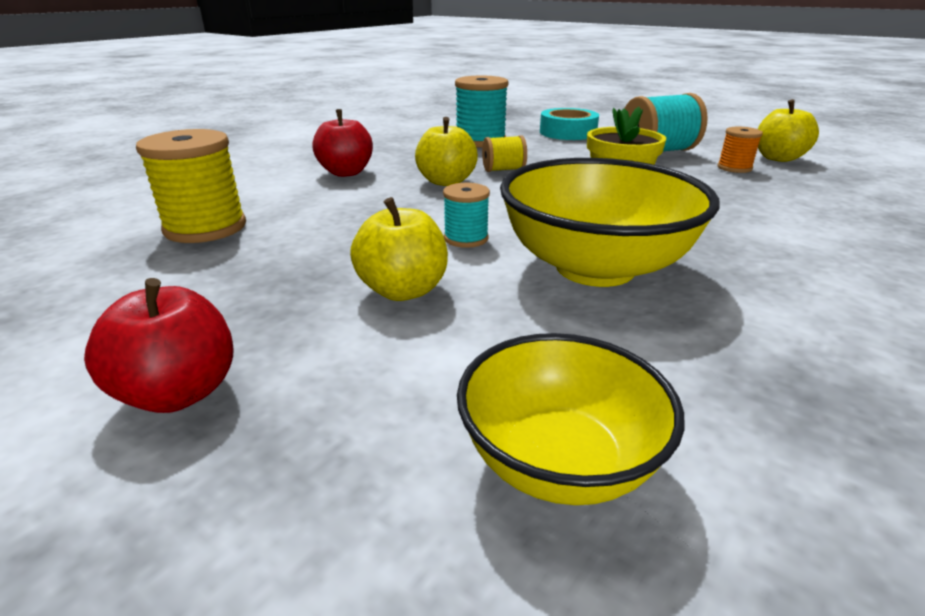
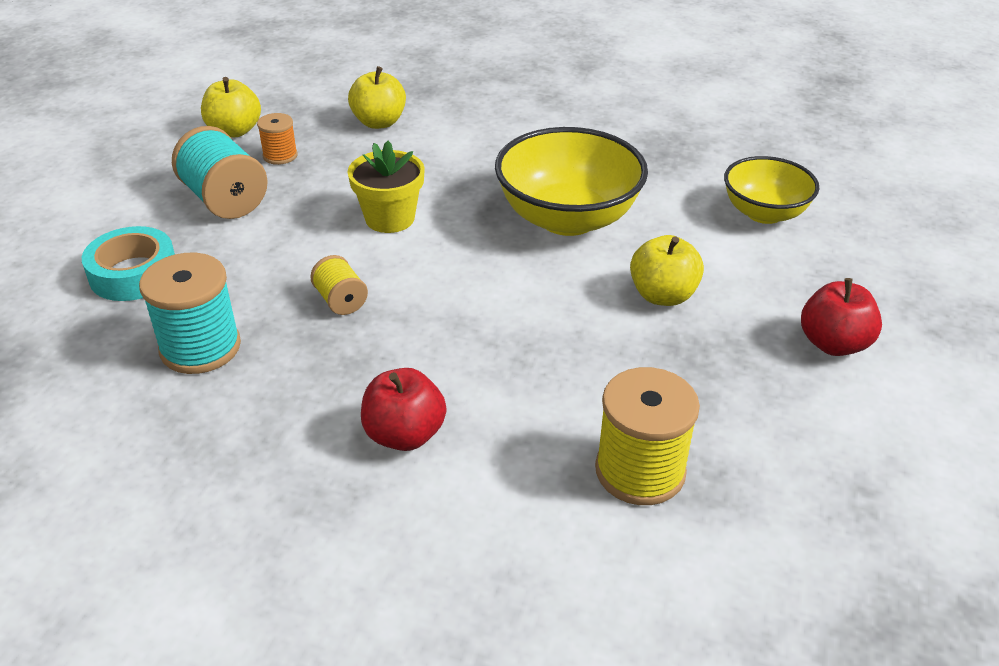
camera: 110 degrees left, 10 degrees up
(446, 181) = (404, 335): yellow apple -> yellow apple (379, 122)
(466, 238) = (554, 286): turquoise spool -> none

